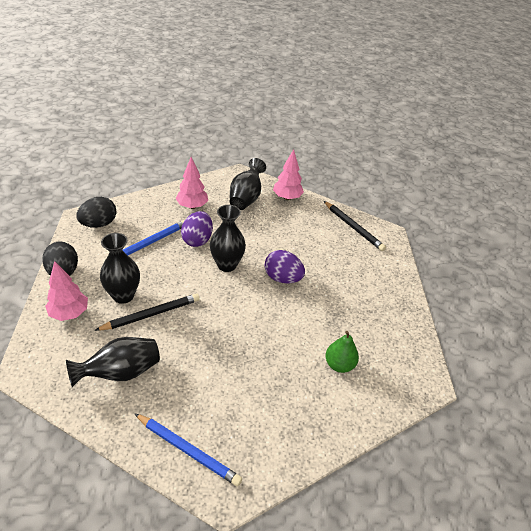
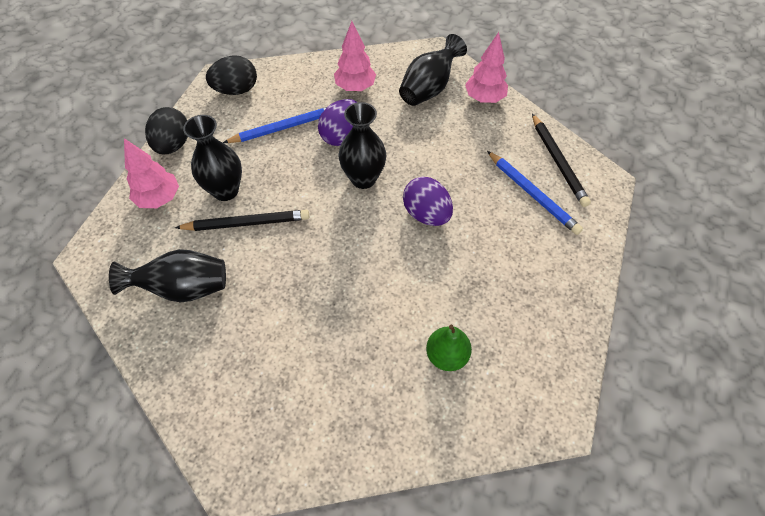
camera: 25 degrees right, 15 degrees up
(188, 451) = (216, 409): blue pencil -> blue pencil (532, 194)

